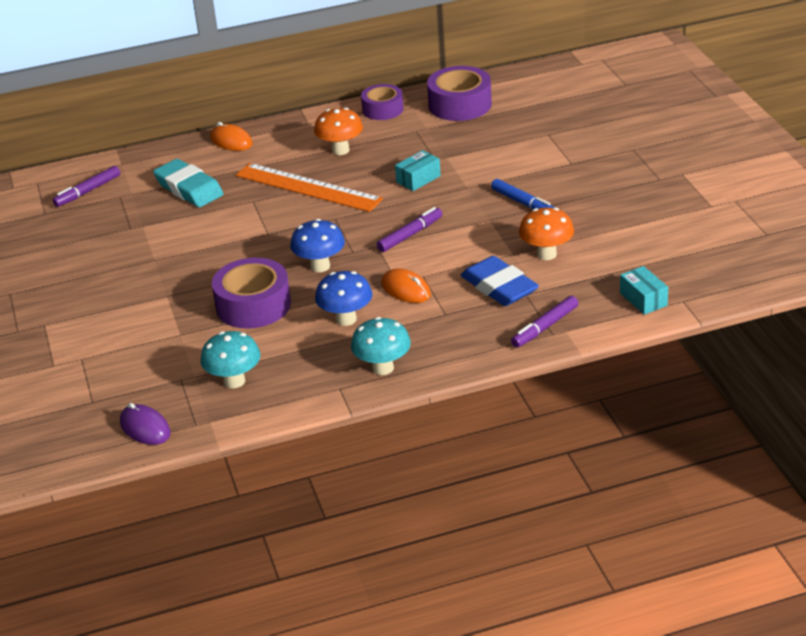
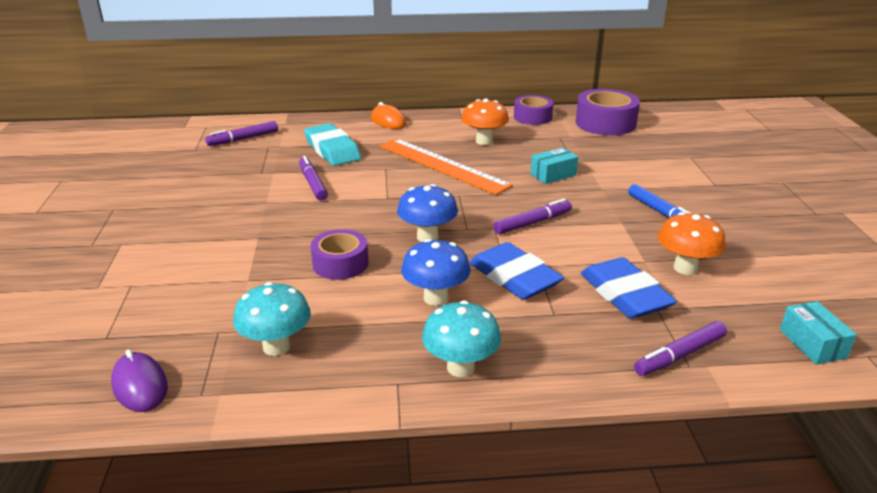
camera: 10 degrees right, 5 degrees down
(189, 231) = (313, 183): none -> purple marker
(253, 305) = (340, 264): purple tape -> purple tape, size x0.65
(406, 289) = (514, 277): orange mouse -> blue eraser

